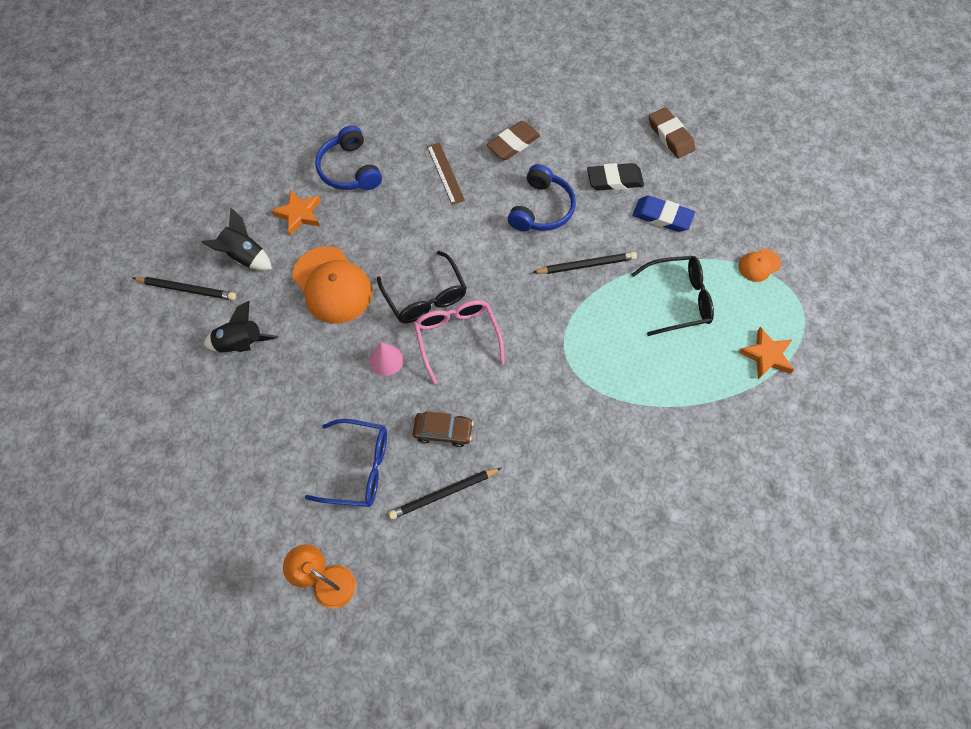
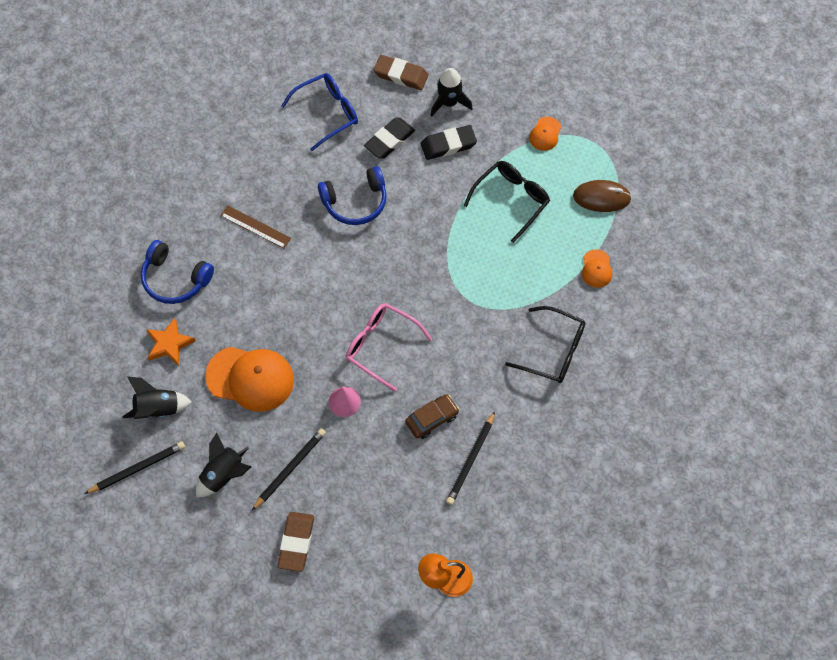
camera: 40 degrees left, 0 degrees up
(359, 468) = (396, 490): blue glasses -> blue glasses (327, 113)
(425, 297) = (330, 334): black glasses -> black glasses (554, 351)
(513, 143) = (287, 165): brown eraser -> brown eraser (296, 542)
(542, 209) = (355, 202): blue headphones -> blue headphones turned 90 degrees clockwise
(586, 265) = (425, 222): black pencil -> black pencil (290, 469)
(662, 216) = (448, 145): blue eraser -> black eraser
(693, 183) = (449, 102): none -> black rocket
(707, 414) = (596, 269): none -> orange cap
(766, 355) = (601, 197): orange star -> brown mouse

